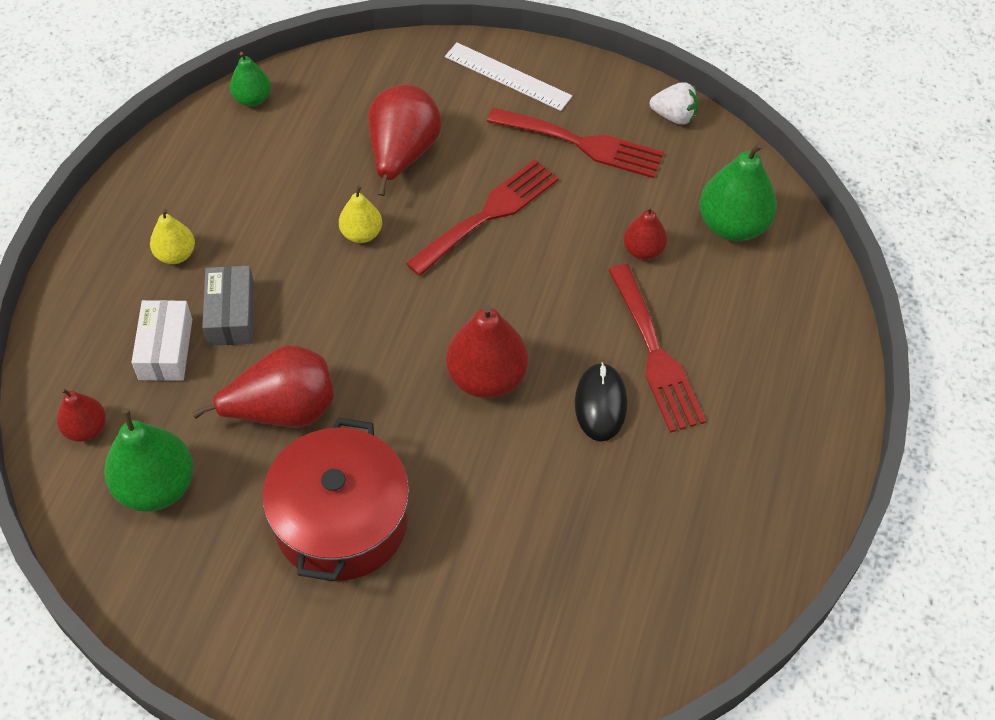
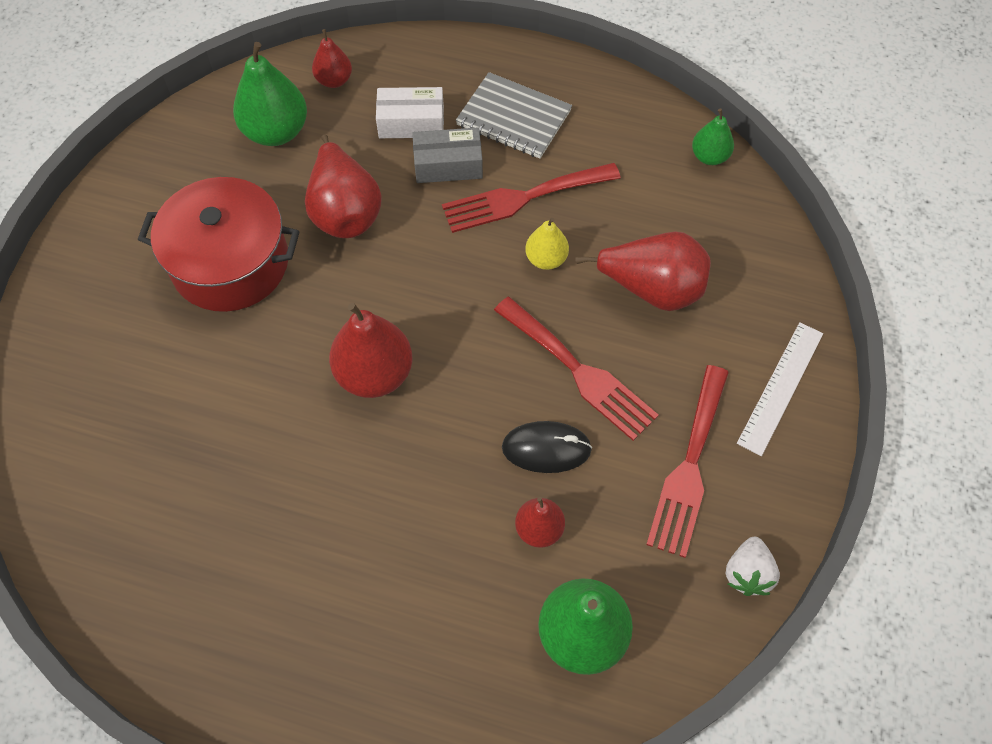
camera: 90 degrees right, 5 degrees up
(175, 254) = (513, 118): yellow pear -> grey notebook
(600, 404) = (339, 480): black mouse -> black mouse (546, 448)
(655, 354) = (399, 537): red fork -> red fork (523, 198)

